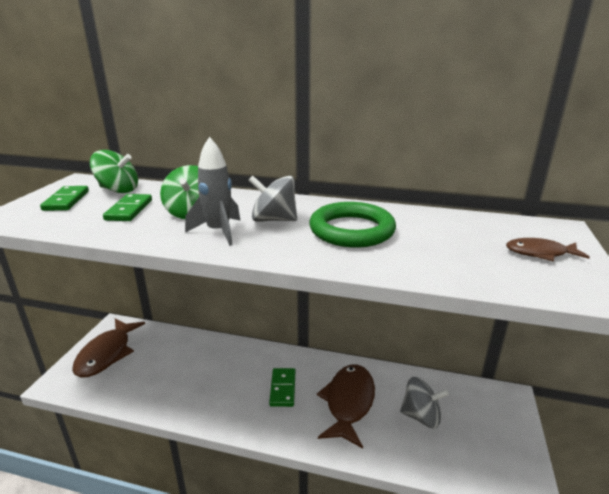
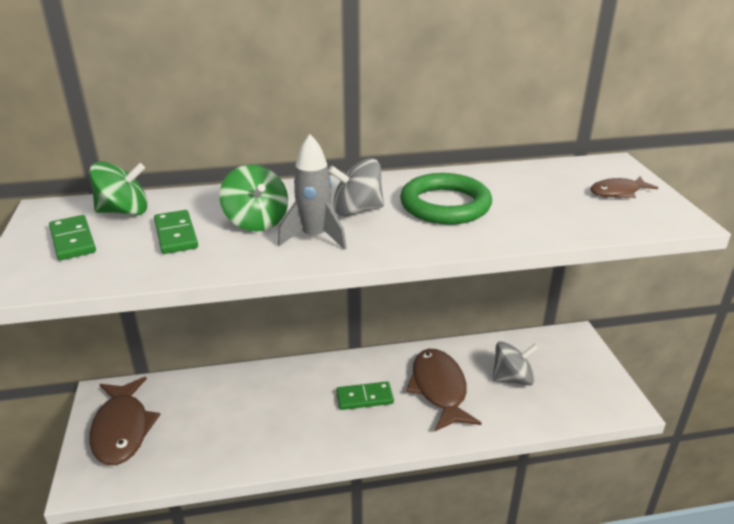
camera: 25 degrees left, 5 degrees up
(283, 388) = (364, 398): green domino -> green domino turned 75 degrees counterclockwise

